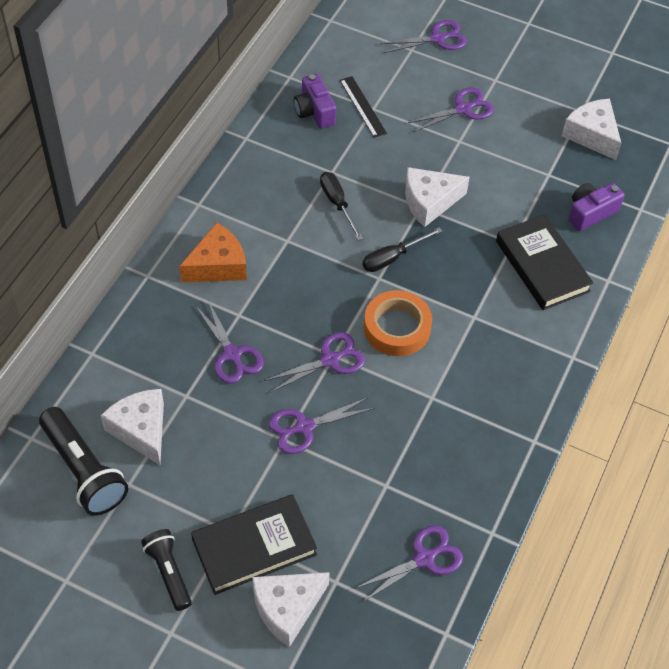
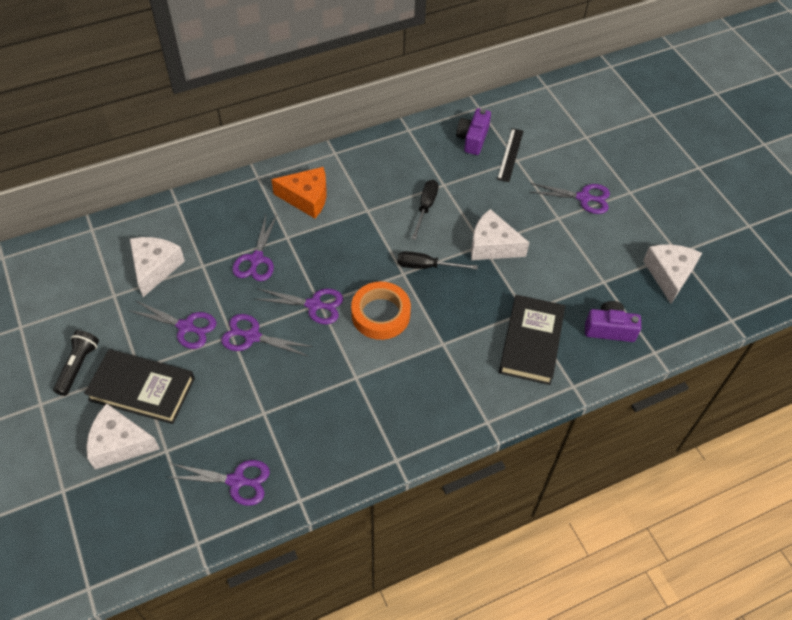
camera: 40 degrees right, 0 degrees up
(83, 471) = (98, 269): black flashlight -> none
(437, 38) = (614, 140): purple scissors -> purple scissors (185, 327)

